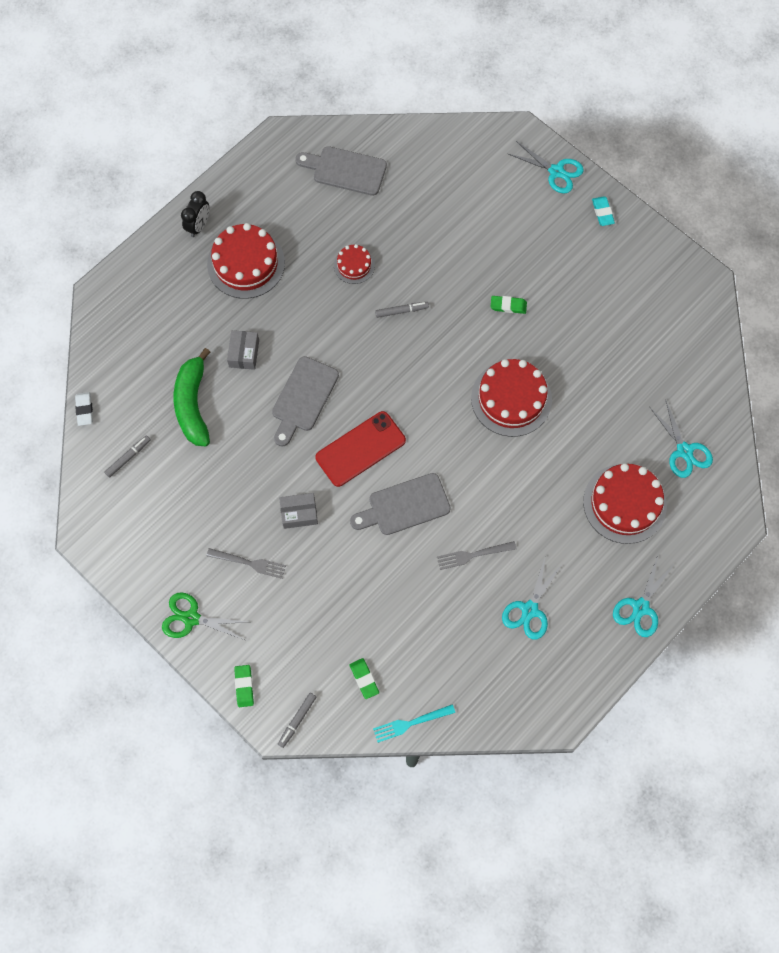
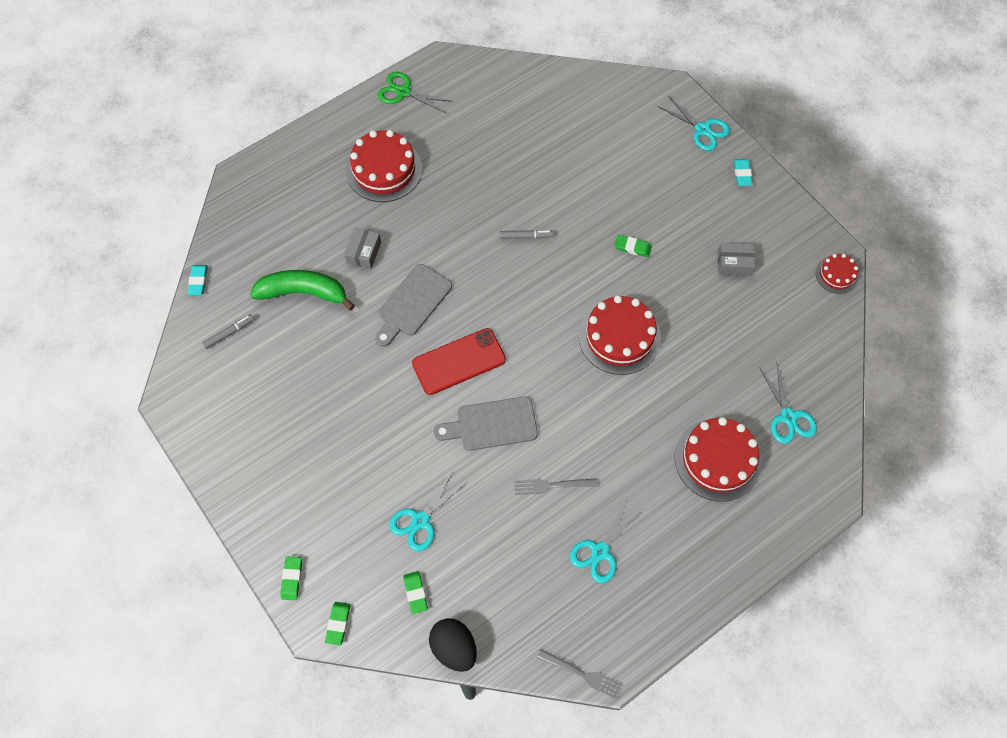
camera: 10 degrees right, 5 degrees down
(84, 410) = (198, 281): white eraser -> turquoise eraser
(191, 618) = (254, 500): green scissors -> green scissors (403, 92)
(193, 404) = (303, 293): green banana -> green banana turned 90 degrees clockwise
(199, 226) = (346, 129): black clock -> none
(249, 563) = (325, 455): grey fork -> grey fork (583, 674)
(297, 720) = (338, 624): grey marker -> green eraser
(299, 513) = (384, 414): grey box -> grey box (734, 263)
(345, 170) = (497, 99): grey cutting board -> none
(354, 265) = (488, 187): red cake -> red cake (836, 275)
(410, 723) = (454, 648): turquoise fork -> black egg
(640, 607) = (717, 569): turquoise scissors -> turquoise scissors (420, 520)

